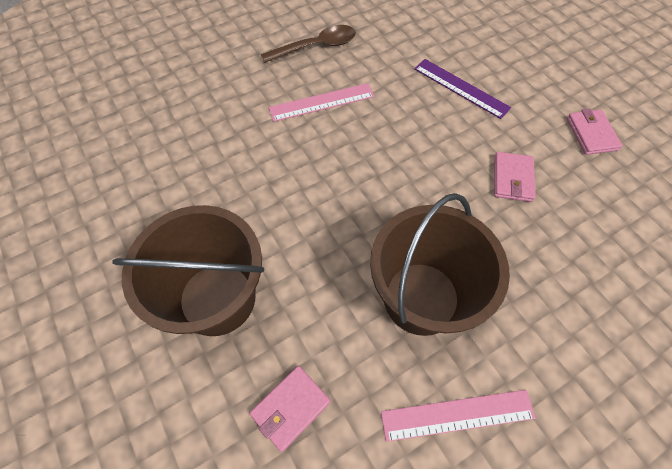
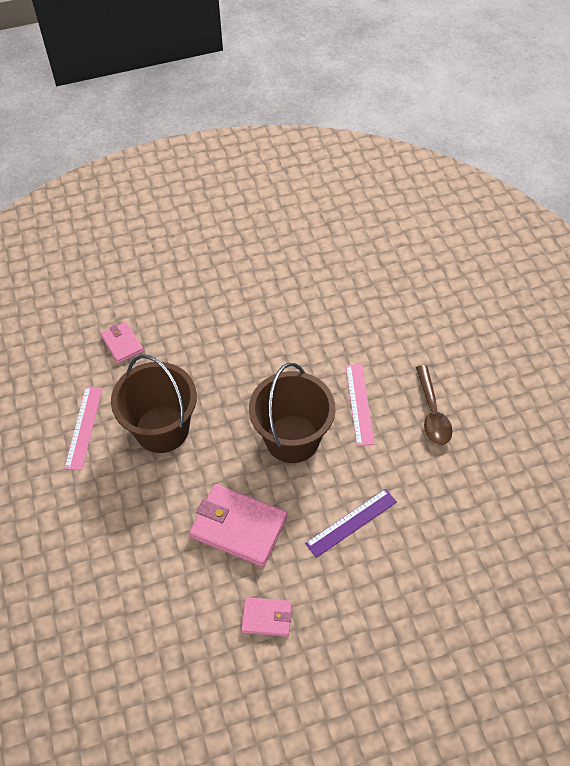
camera: 105 degrees right, 5 degrees down
(217, 298) = (202, 315): brown bucket -> brown bucket (292, 439)
(512, 178) = (238, 527): pink wallet -> pink wallet, size x1.82

